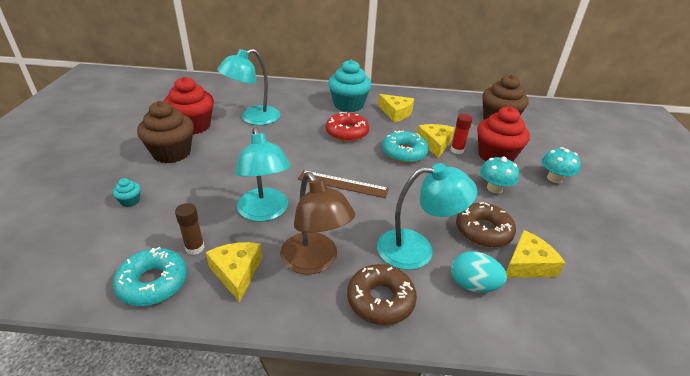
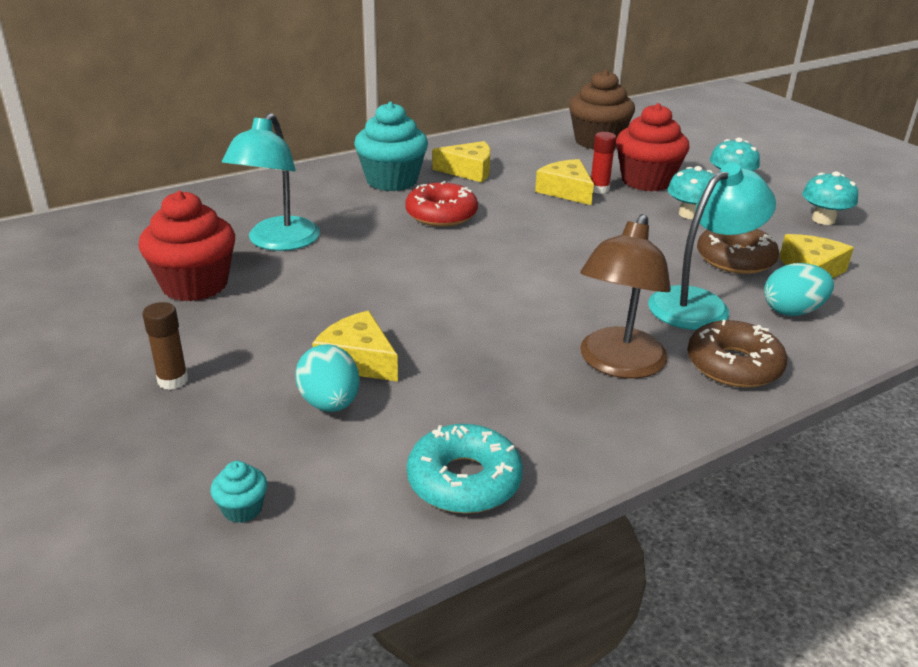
camera: 35 degrees left, 5 degrees down
(130, 201) = (263, 414): turquoise cupcake -> turquoise cupcake (242, 509)
(160, 210) = (330, 403): none -> turquoise egg
(172, 153) = (221, 331): brown cupcake -> none
(195, 248) = (454, 420): brown glue stick -> brown glue stick (173, 380)
(236, 273) = (549, 418): yellow cheese -> yellow cheese (358, 360)
(265, 212) = (480, 343): turquoise lamp -> none
(314, 262) = (617, 364): brown lamp -> brown lamp turned 90 degrees clockwise
(343, 184) = (526, 273): brown ruler -> none
(404, 152) = (545, 212): turquoise donut -> none
(593, 232) = (823, 220): none -> turquoise mushroom

